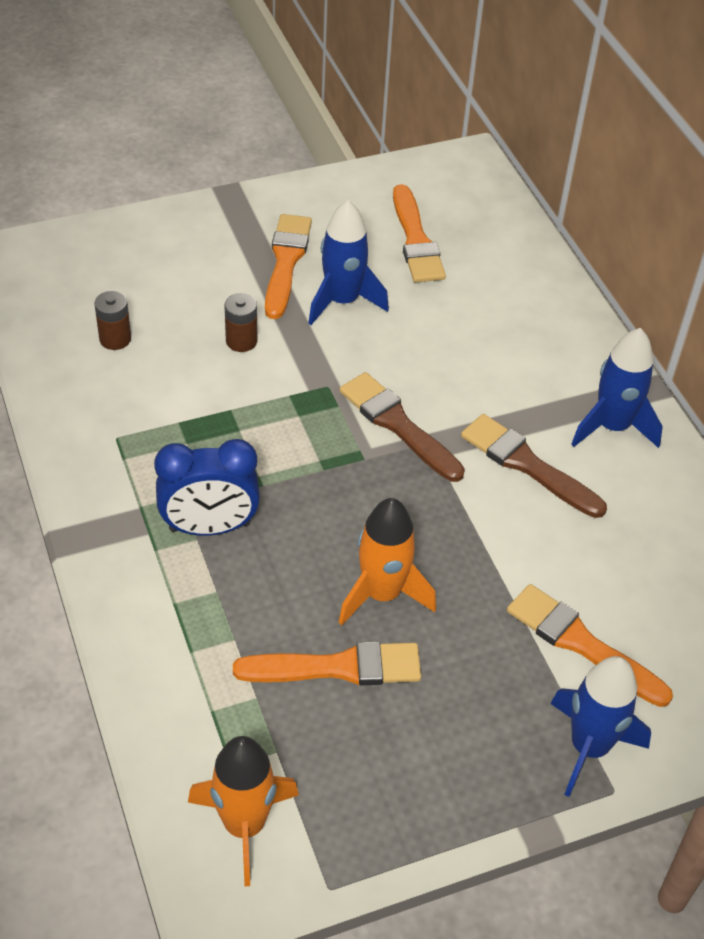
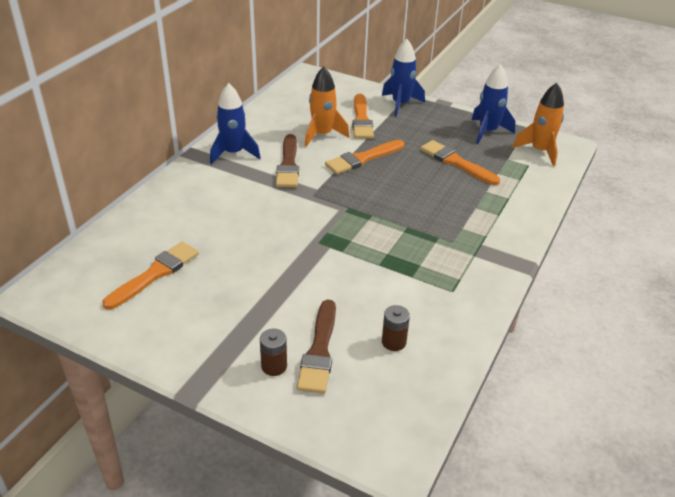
camera: 130 degrees left, 10 degrees down
(209, 527) = (451, 228): blue clock -> none
(241, 341) = (327, 291): brown battery -> brown battery (274, 366)
(286, 262) = (238, 315): orange brush -> orange brush (363, 159)
(342, 301) = (246, 272): blue rocket -> blue rocket (487, 131)
(382, 594) = (409, 168): orange rocket -> orange rocket (322, 135)
(397, 425) = (314, 208): brown brush -> brown brush (319, 351)

